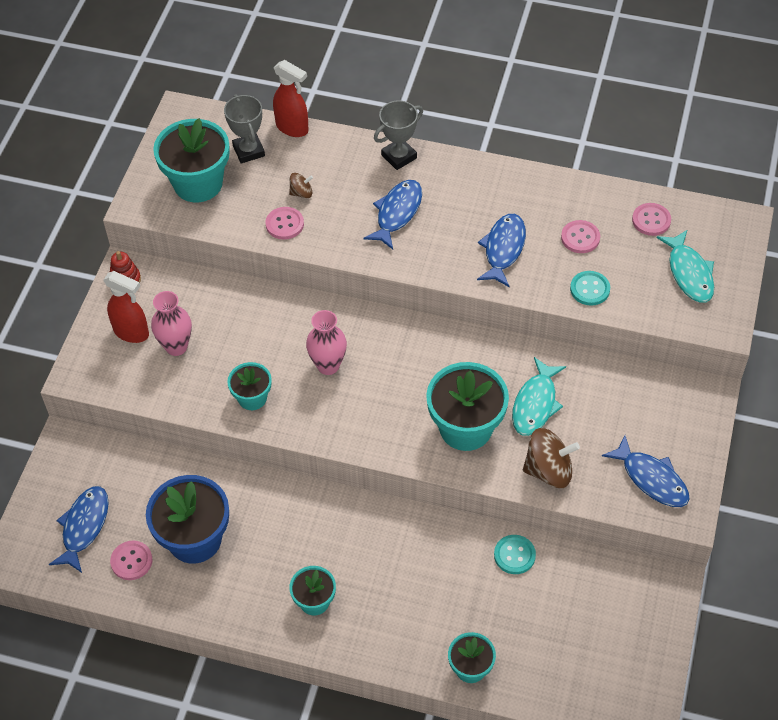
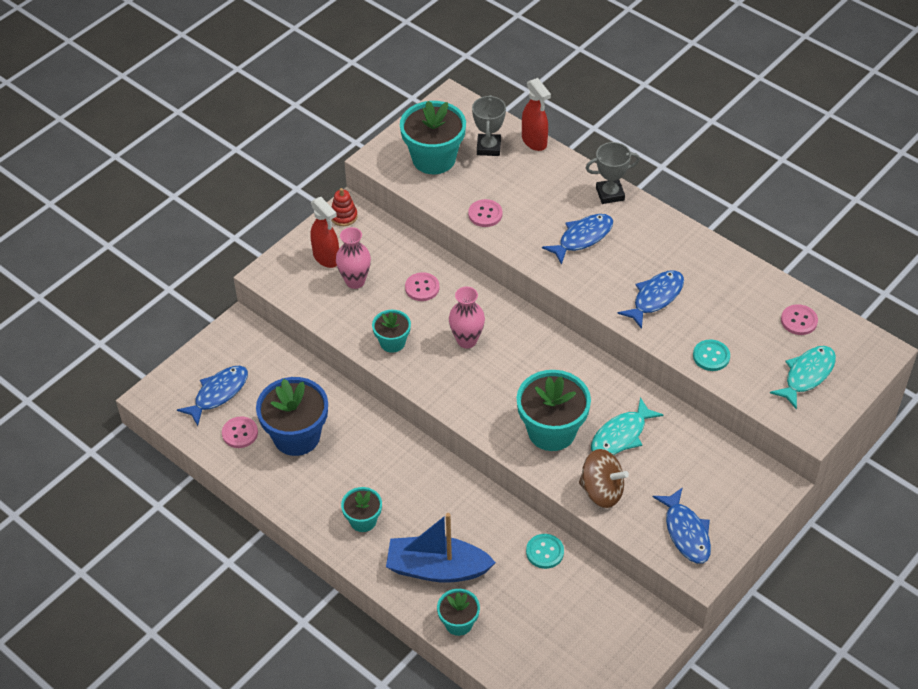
camera: 25 degrees right, 5 degrees down
(301, 193) = (512, 195): brown spinning top -> none
(418, 620) = (437, 569): none -> blue boat
(580, 238) = (727, 312): pink button -> pink button (422, 288)
(689, 273) = (807, 375): turquoise fish -> turquoise fish turned 150 degrees counterclockwise

